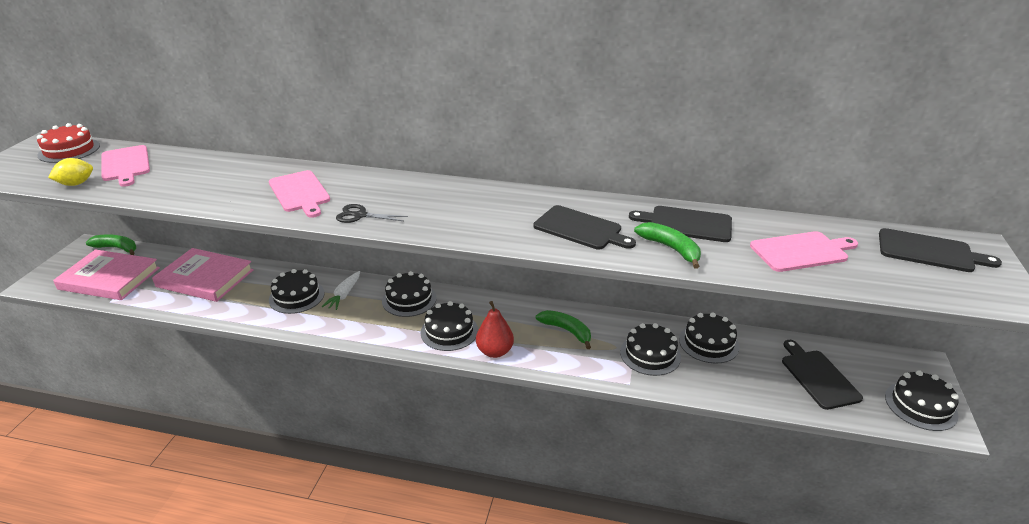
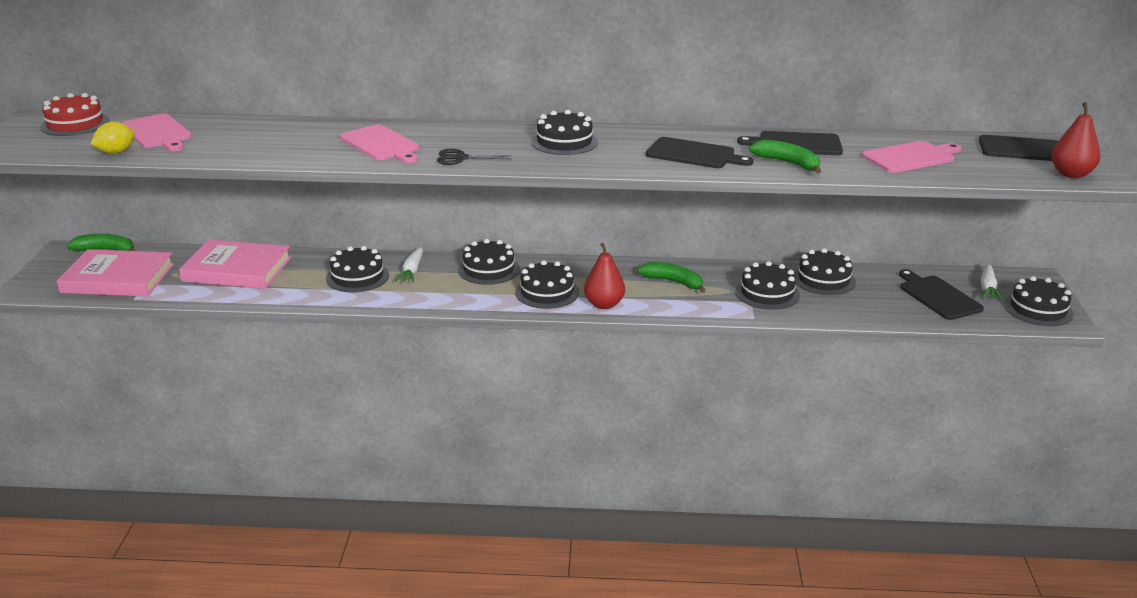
camera: 10 degrees left, 5 degrees down
(464, 203) = (564, 142): none -> black cake
(871, 371) = (988, 288): none -> white carrot
(977, 292) = (1071, 174): none -> red pear

